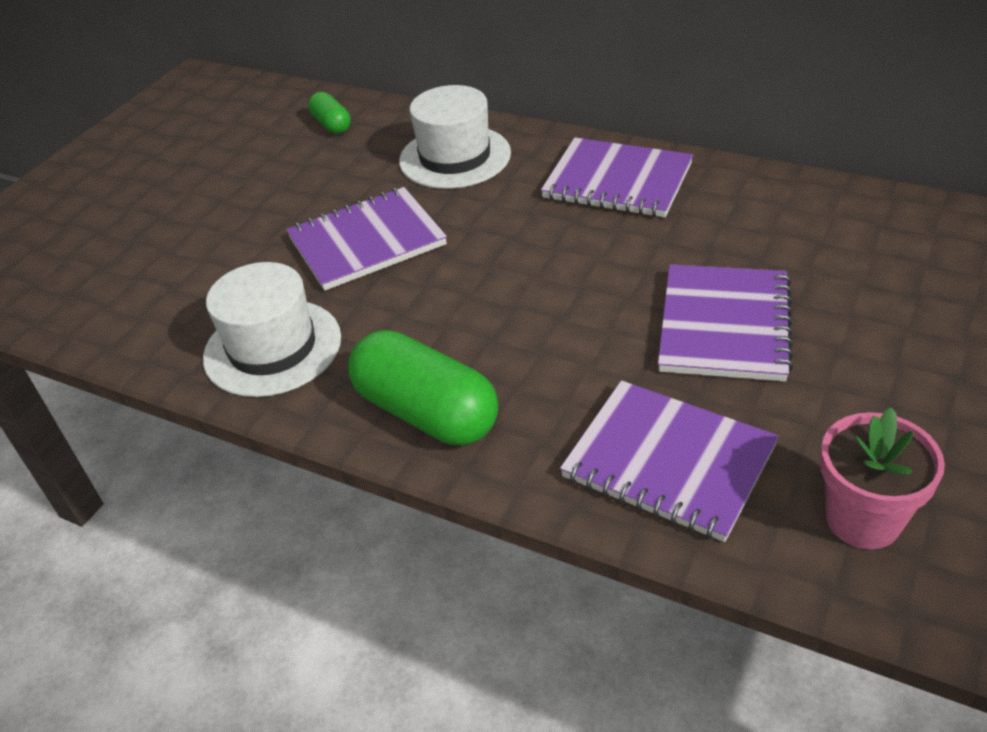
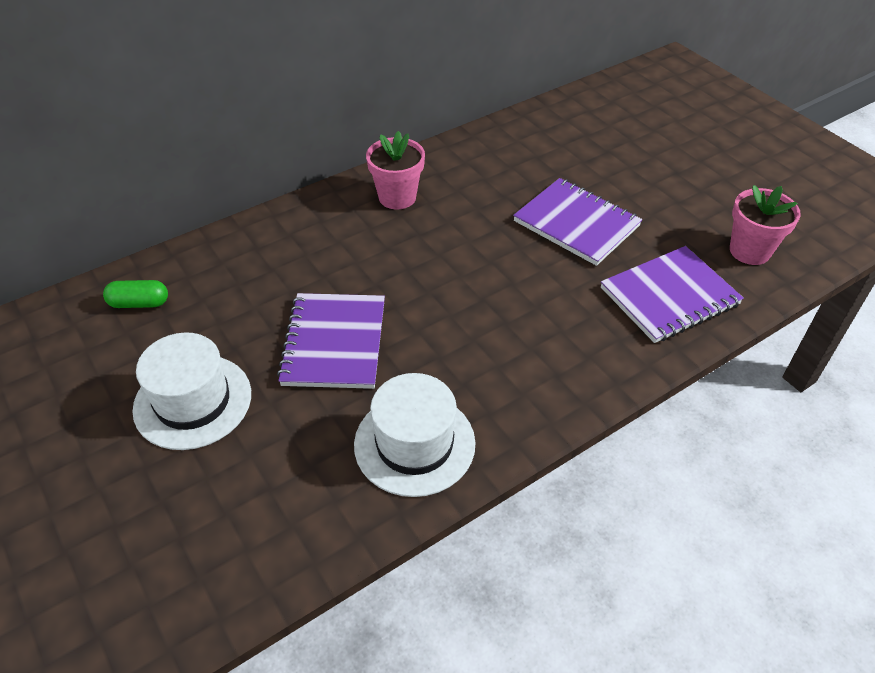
camera: 65 degrees left, 5 degrees up
(426, 412) = (553, 382): green capsule -> none
(455, 157) = (278, 255): white hat -> white hat (193, 401)
(617, 181) = (397, 197): purple notebook -> pink flower pot

